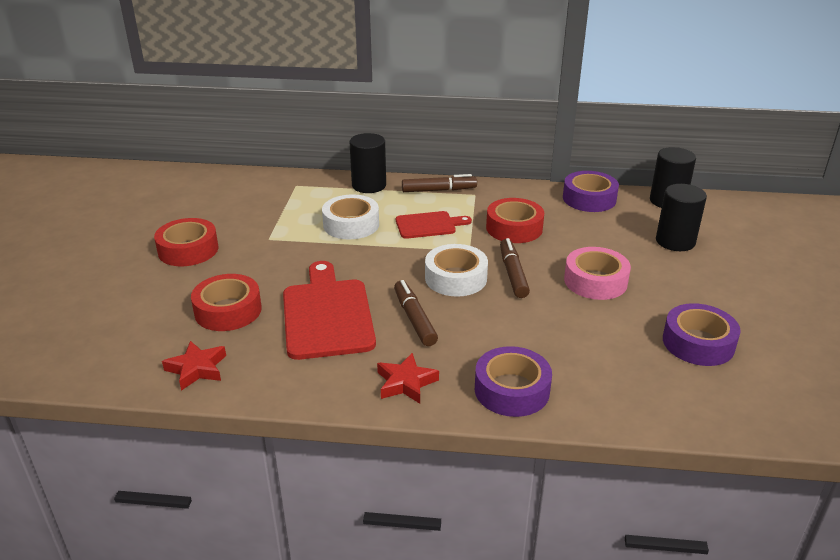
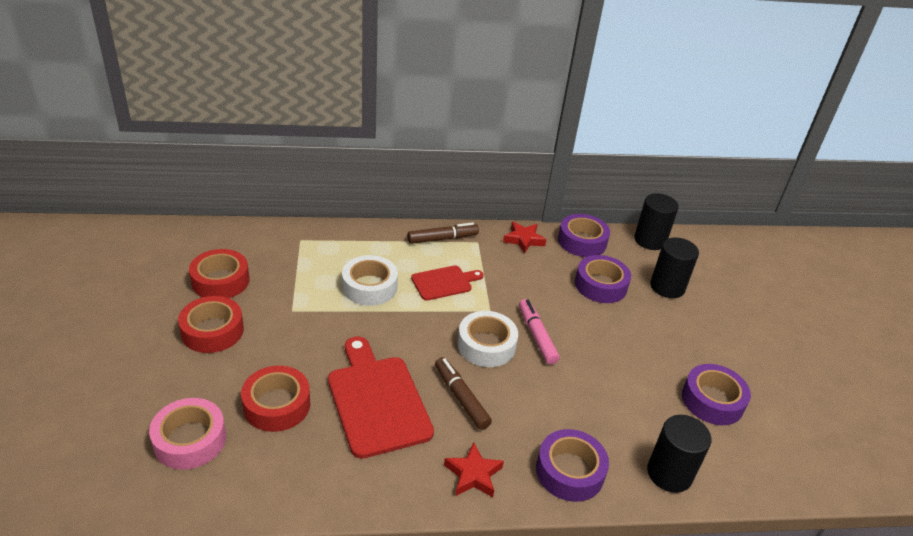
camera: 15 degrees left, 5 degrees up
(197, 369) = (266, 481): red star -> red star (523, 240)
(369, 185) = (373, 236): black cylinder -> black cylinder (669, 473)
(513, 274) = (537, 336): brown marker -> pink marker
(514, 228) = (524, 281): red tape -> red tape (220, 281)
(595, 281) = (611, 338): pink tape -> pink tape (190, 440)
(598, 236) = (600, 285): none -> purple tape

